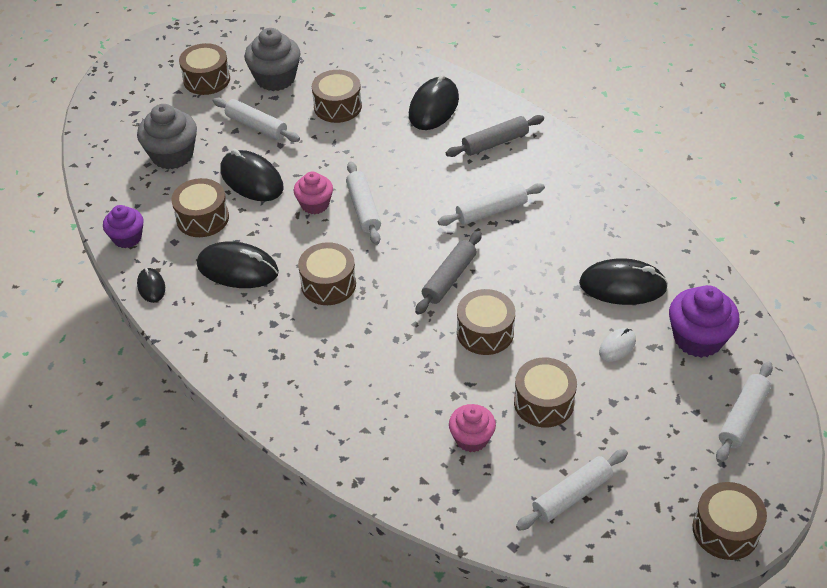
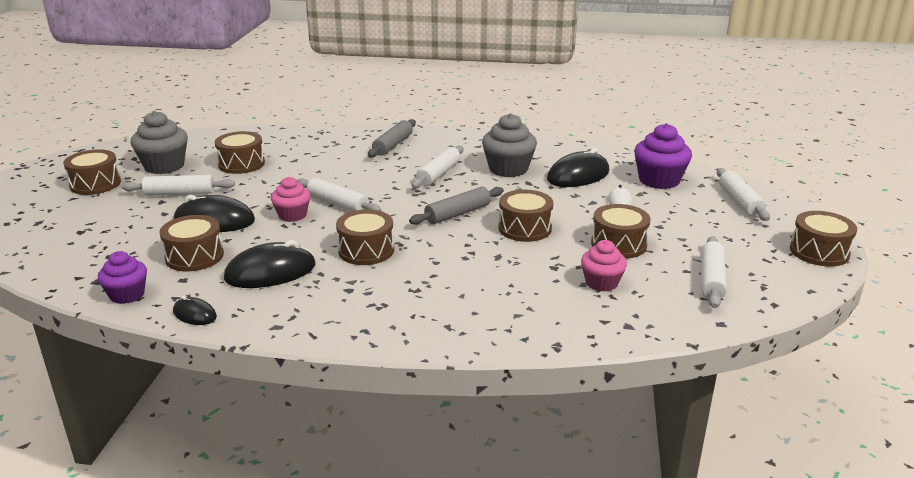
camera: 40 degrees left, 20 degrees down
(172, 155) = (113, 232): grey cupcake -> grey cupcake (508, 169)
(434, 107) = (322, 143): black mouse -> none
(449, 278) = (457, 213): grey rolling pin -> grey rolling pin turned 60 degrees clockwise

